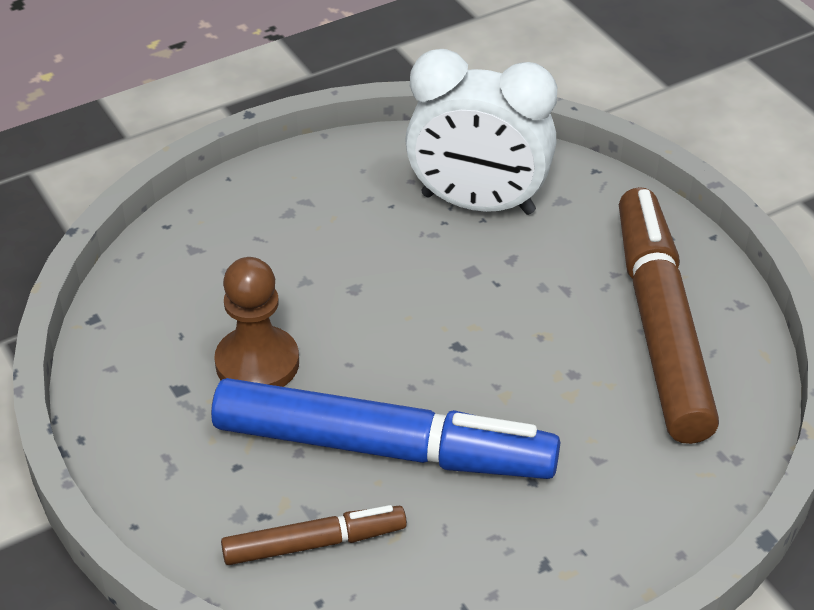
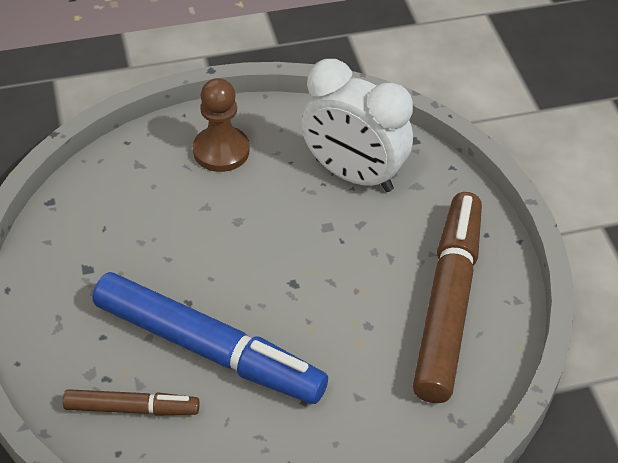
camera: 15 degrees right, 5 degrees up
(257, 363) = (147, 262): brown pawn -> brown pawn (221, 151)

